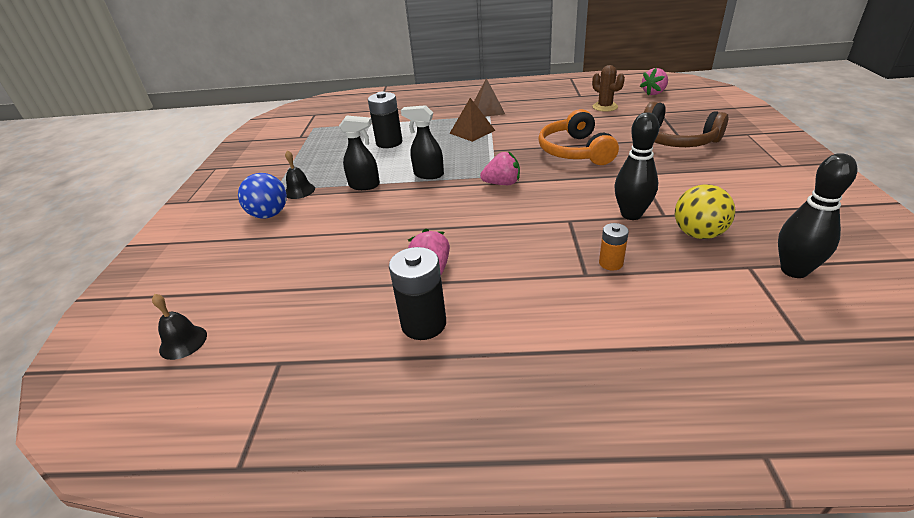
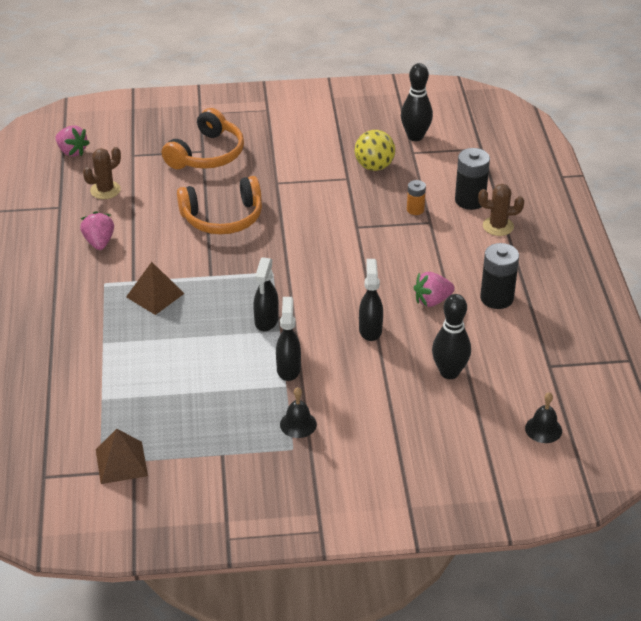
camera: 100 degrees left, 5 degrees up
(269, 214) = (351, 436): blue ball -> none
(389, 142) = (174, 367): black battery -> black battery (470, 200)
(398, 226) = (370, 330): none -> black spray bottle
(487, 110) = (86, 285): brown pyramid -> brown pyramid (121, 462)
(502, 183) = (290, 266): pink strawberry -> pink strawberry (99, 242)
(584, 341) = (498, 226): none -> brown cactus
(631, 214) = (347, 194): black bowling pin -> black bowling pin (449, 372)
(676, 140) = (207, 154): brown headphones -> orange headphones

